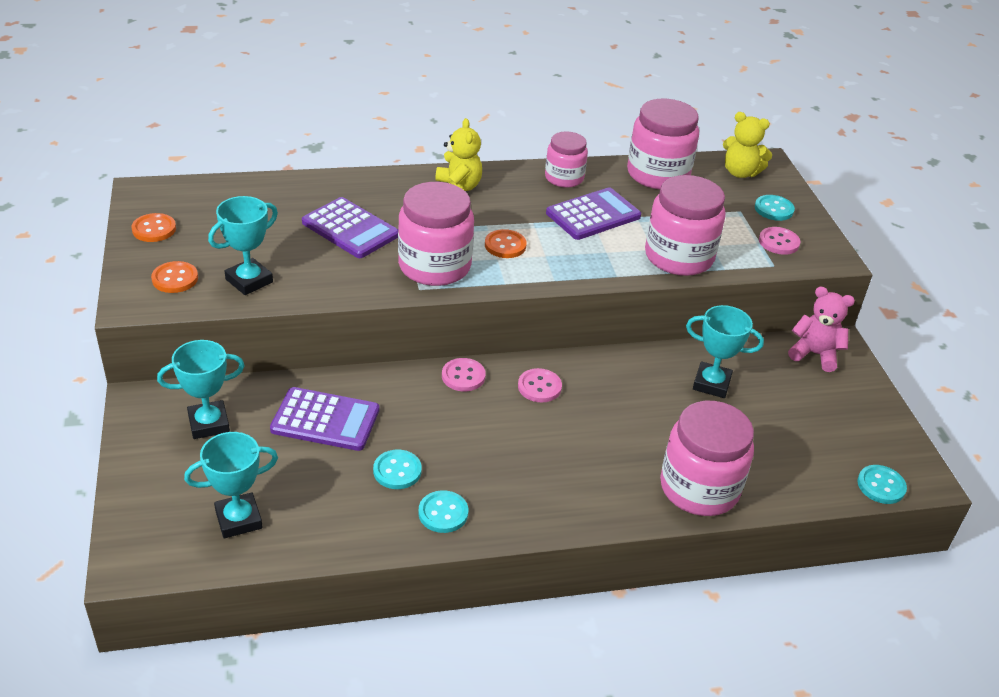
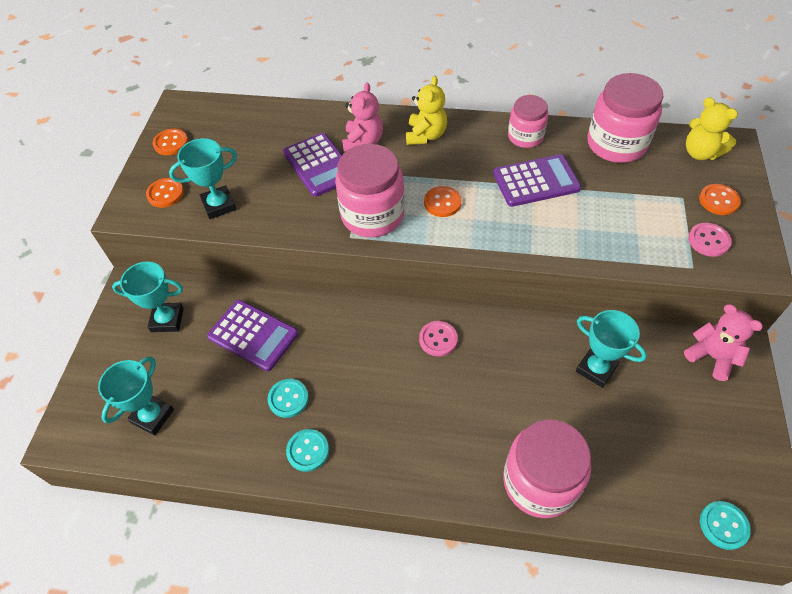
camera: 25 degrees right, 15 degrees up
(238, 519) = (152, 416): turquoise trophy -> turquoise trophy turned 60 degrees counterclockwise
(390, 202) = (363, 142): none -> pink teddy bear
(463, 376) = (378, 315): pink button -> none
(679, 257) = (599, 241): pink jar -> none
(774, 209) = (718, 200): turquoise button -> orange button

